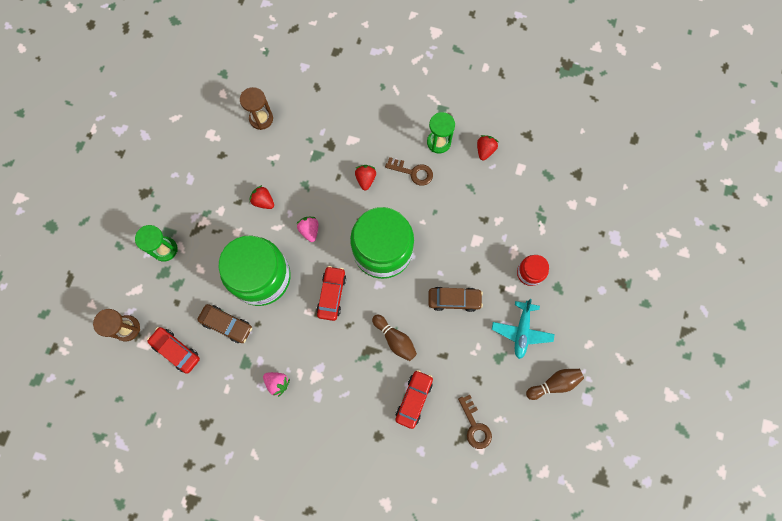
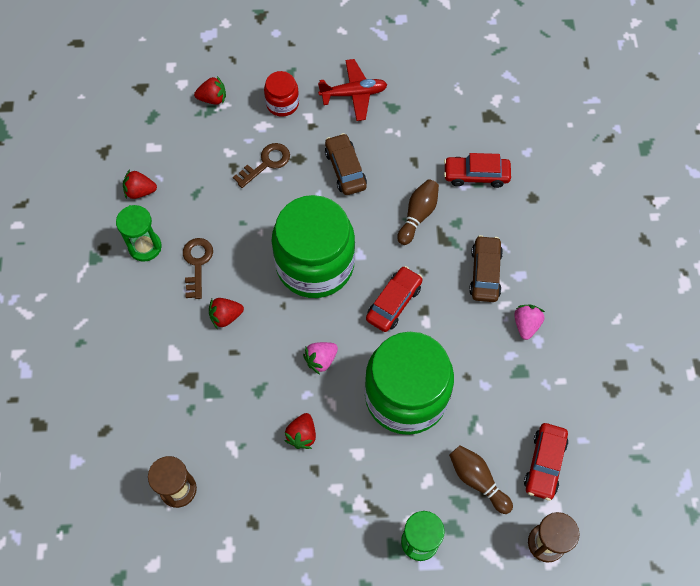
camera: 110 degrees left, 10 degrees down
(227, 324) = (484, 414): brown car -> brown car (485, 273)
(332, 294) = (394, 303): red car -> red car turned 135 degrees clockwise
(475, 426) = (476, 109): brown key -> brown key (266, 163)
(521, 331) = (354, 94): turquoise plane -> red plane
(551, 222) = (213, 98): none -> red strawberry
(554, 384) = (398, 50): brown bowling pin -> brown bowling pin (477, 480)

